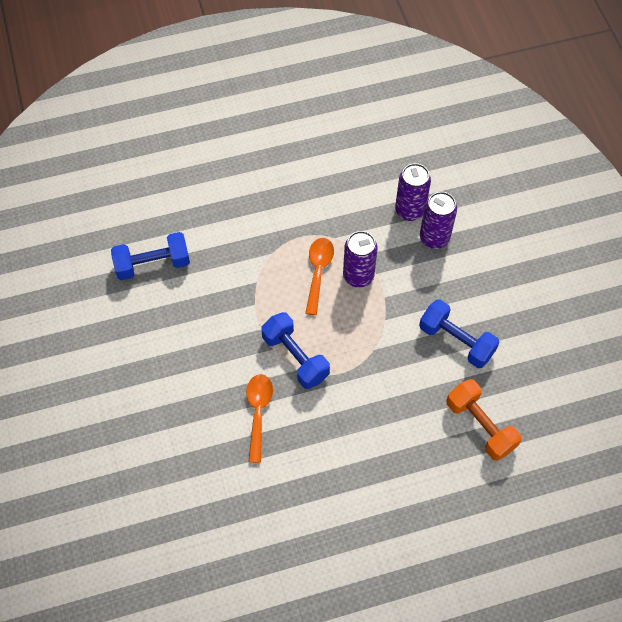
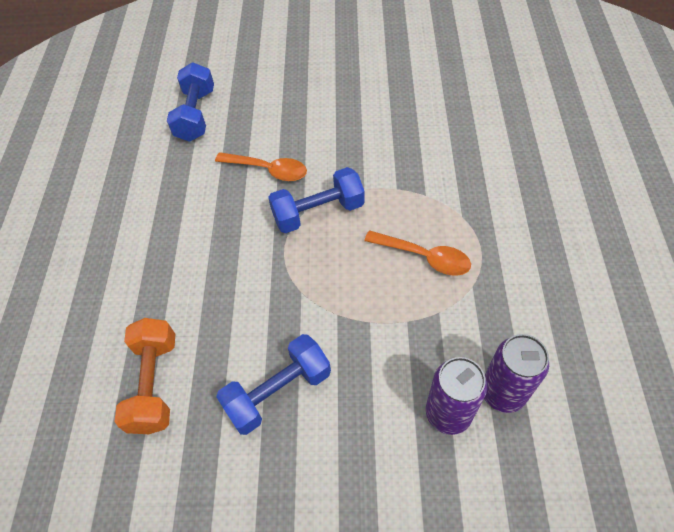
camera: 110 degrees right, 5 degrees down
(153, 264) = (468, 112): blue dumbbell -> blue dumbbell (196, 115)
(358, 276) = (407, 299): purple can -> none
(480, 426) = (155, 383): orange dumbbell -> orange dumbbell turned 75 degrees counterclockwise

